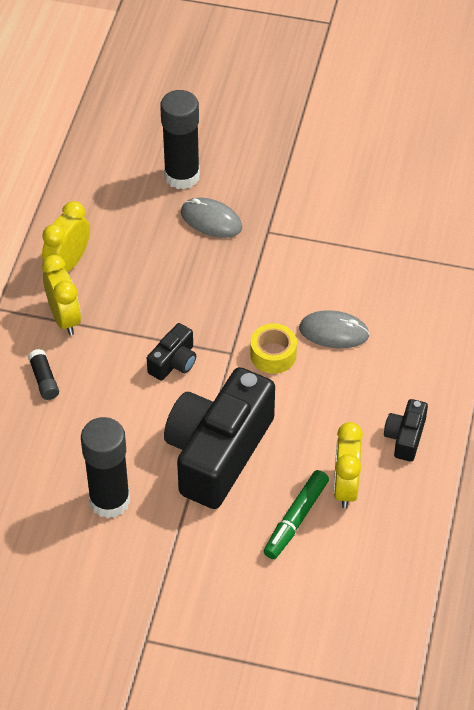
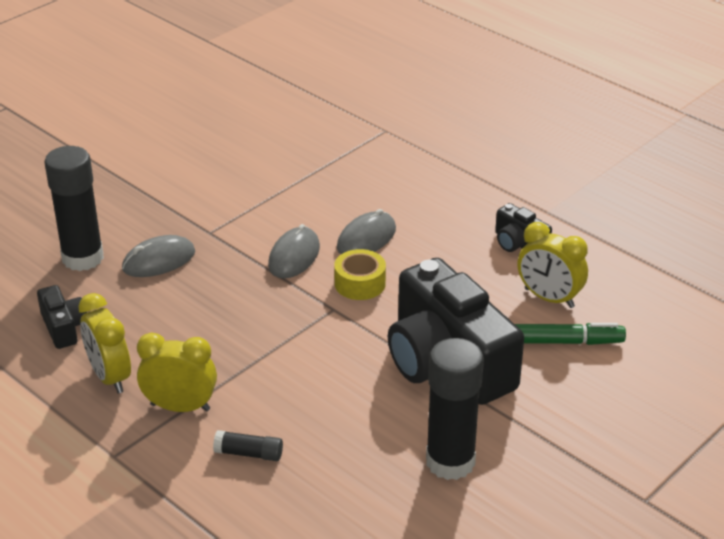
camera: 60 degrees left, 15 degrees down
(174, 362) = (311, 350): black camera -> black camera (64, 327)
(276, 297) = (294, 256): none -> grey mouse
(296, 519) = (564, 341): green marker -> green marker turned 60 degrees counterclockwise

